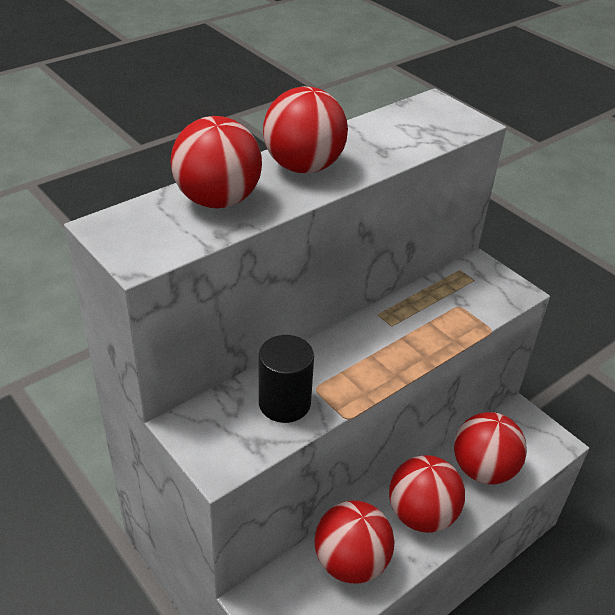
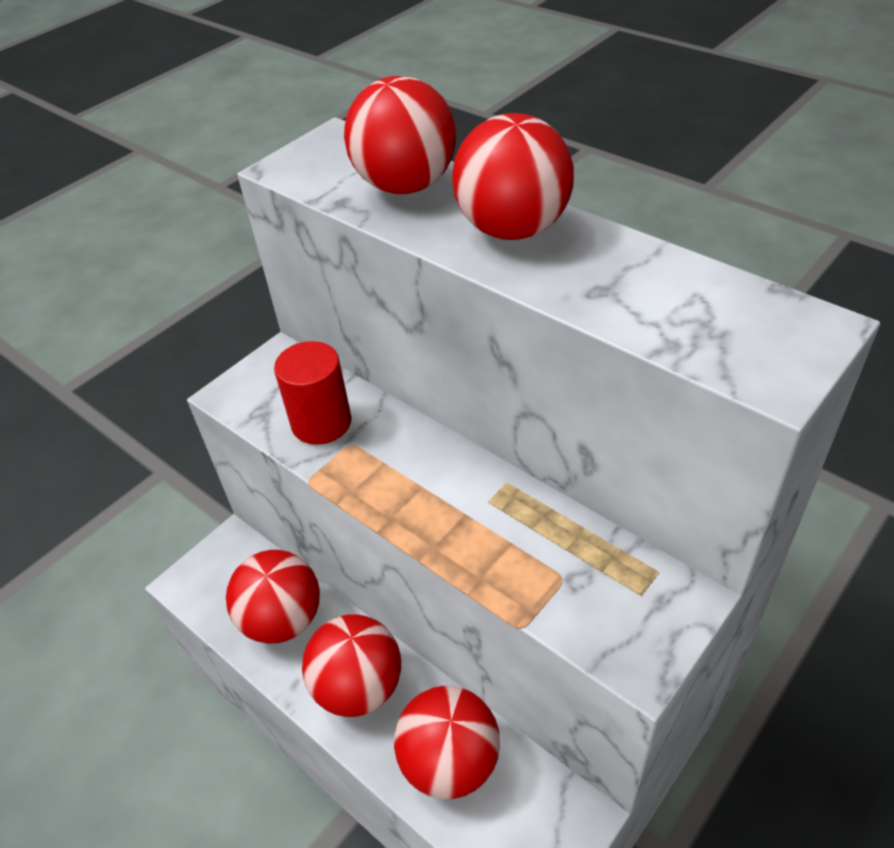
camera: 85 degrees right, 5 degrees up
(284, 403) = (321, 422): black cylinder -> red cylinder

